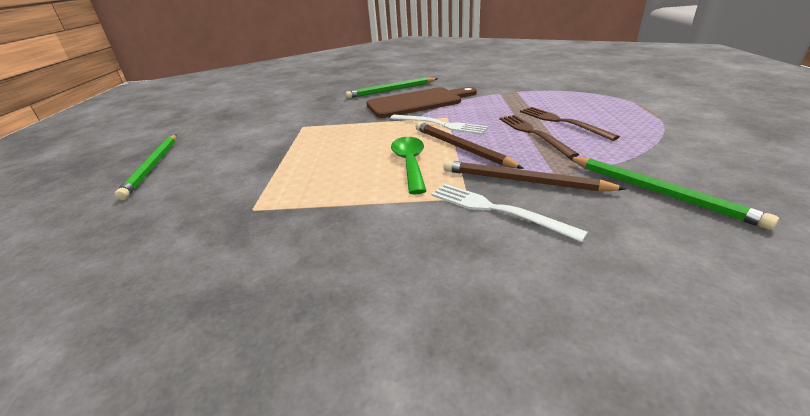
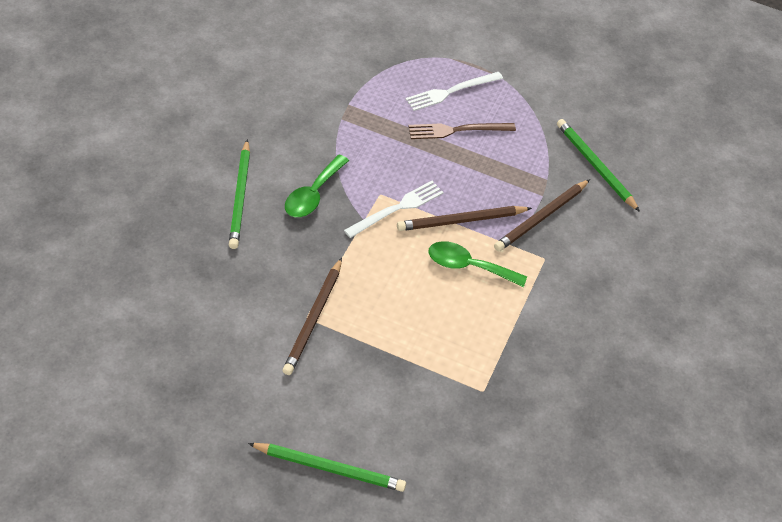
camera: 75 degrees left, 20 degrees up
(302, 128) = (313, 319): none -> brown pencil
(418, 102) = (313, 194): brown cutting board -> green spoon
(497, 210) = (569, 252): white fork -> white fork (452, 91)
(533, 134) = (467, 162): brown fork -> none
(658, 192) = (595, 166): green pencil -> green pencil turned 105 degrees counterclockwise

